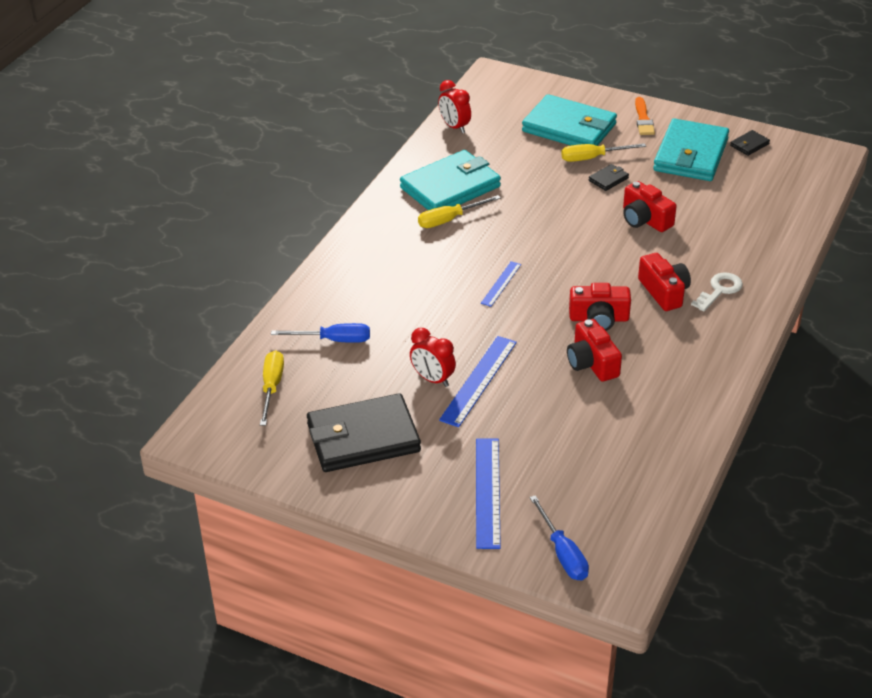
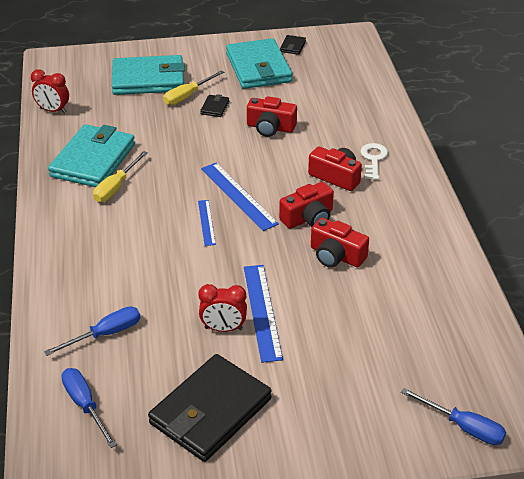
camera: 35 degrees left, 0 degrees up
(272, 387) = (85, 405): yellow screwdriver -> blue screwdriver
(487, 492) = (357, 405): blue ruler -> blue ruler (238, 195)
(643, 119) = (199, 54): orange brush -> none

